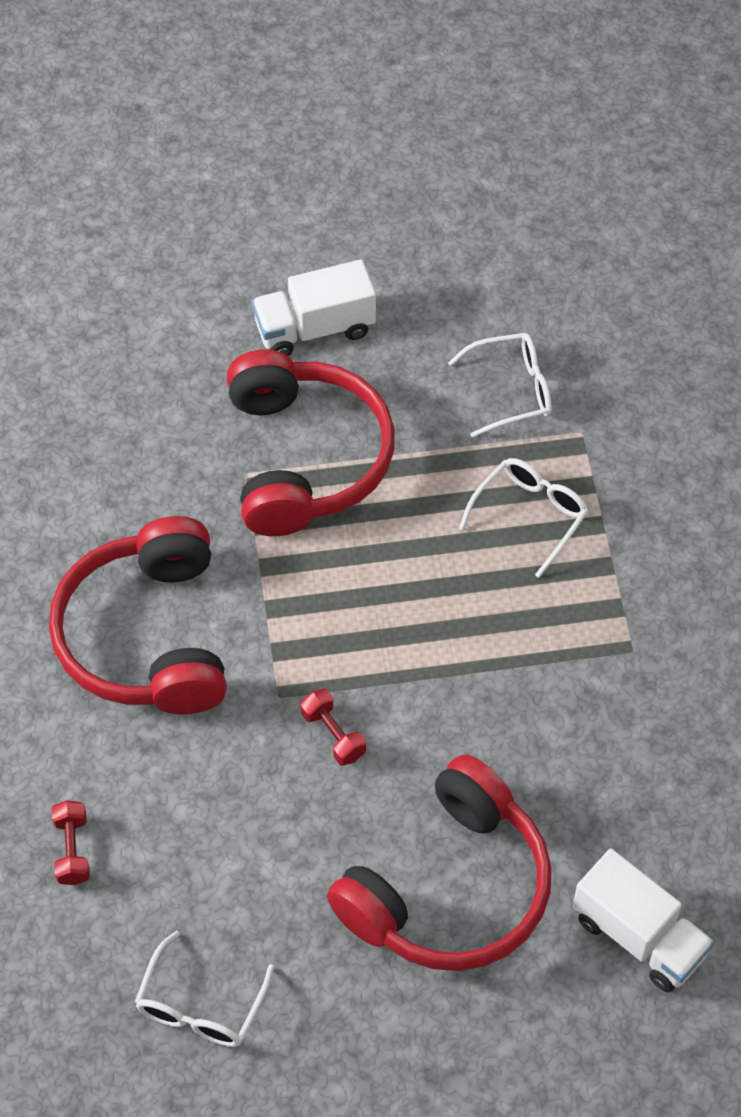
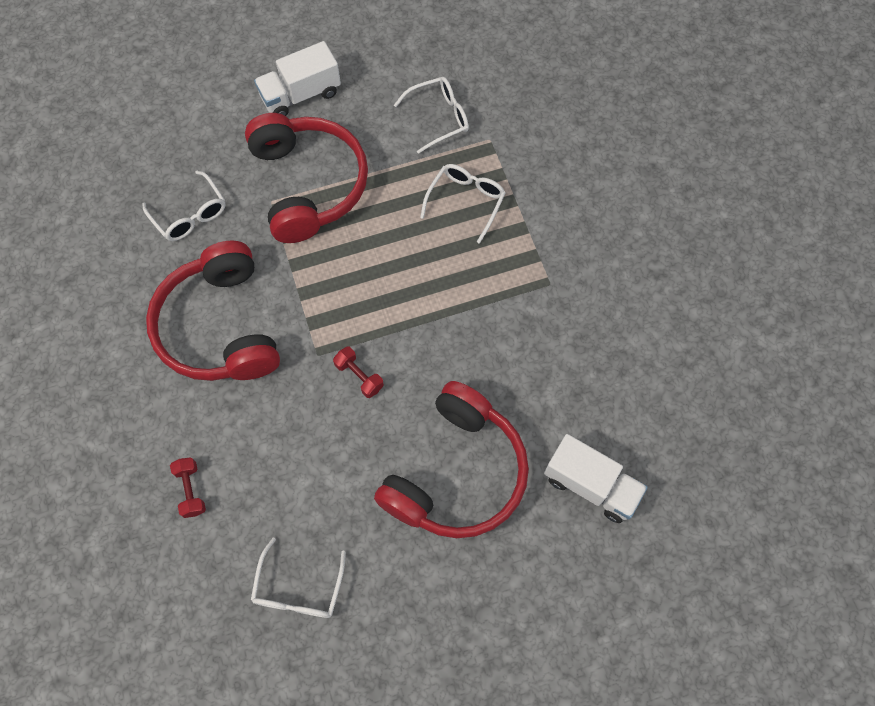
camera: 10 degrees left, 10 degrees up
(129, 475) = (190, 215): none -> white glasses

